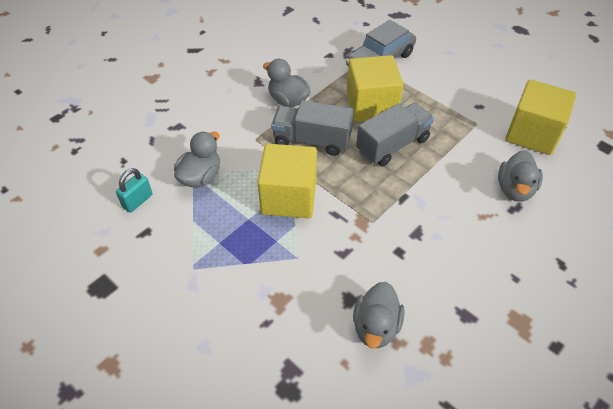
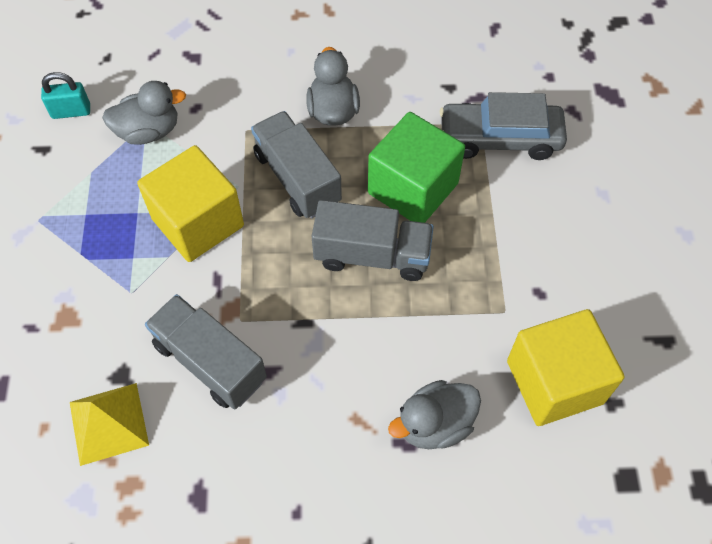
camera: 45 degrees right, 10 degrees up
(371, 105) = (413, 188): yellow cube -> green cube
(376, 327) = (108, 423): grey duck -> yellow pyramid
(385, 252) = (210, 362): none -> grey truck

